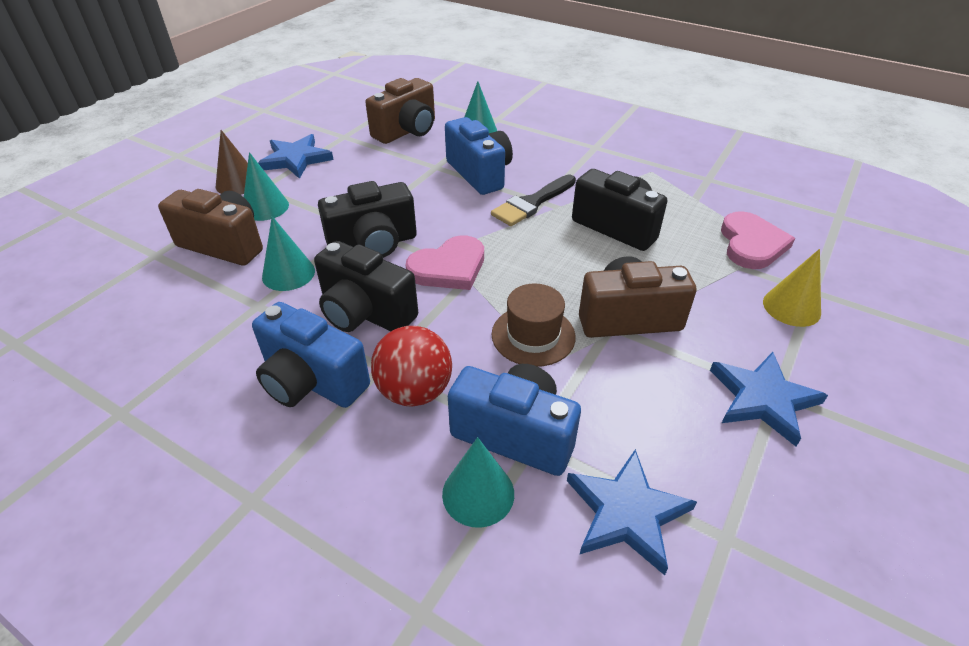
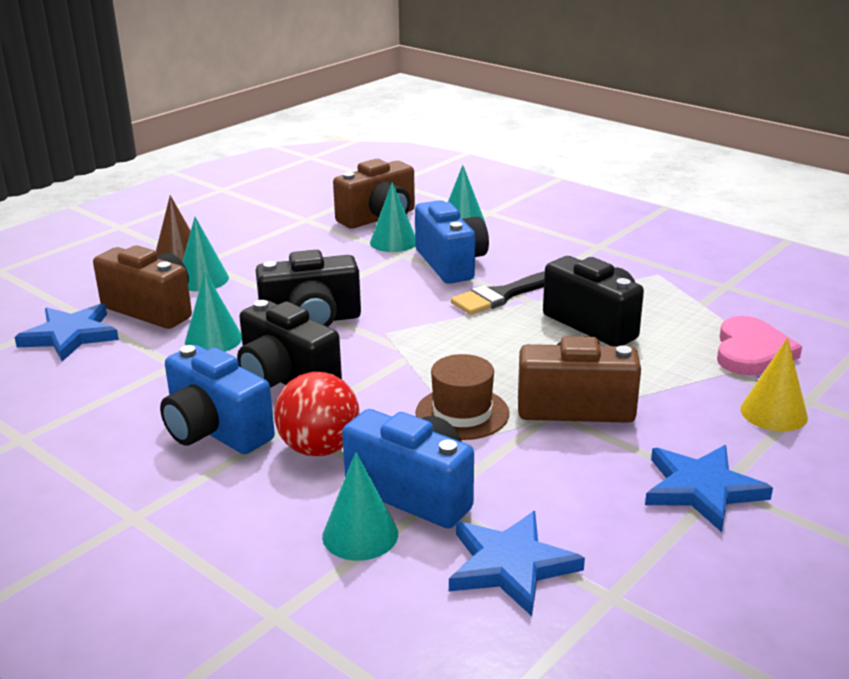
camera: 10 degrees right, 15 degrees down
(296, 159) = (246, 238): blue star -> blue star (70, 335)
(425, 154) = (393, 242): none -> turquoise cone
(449, 267) = (388, 347): pink heart -> none

